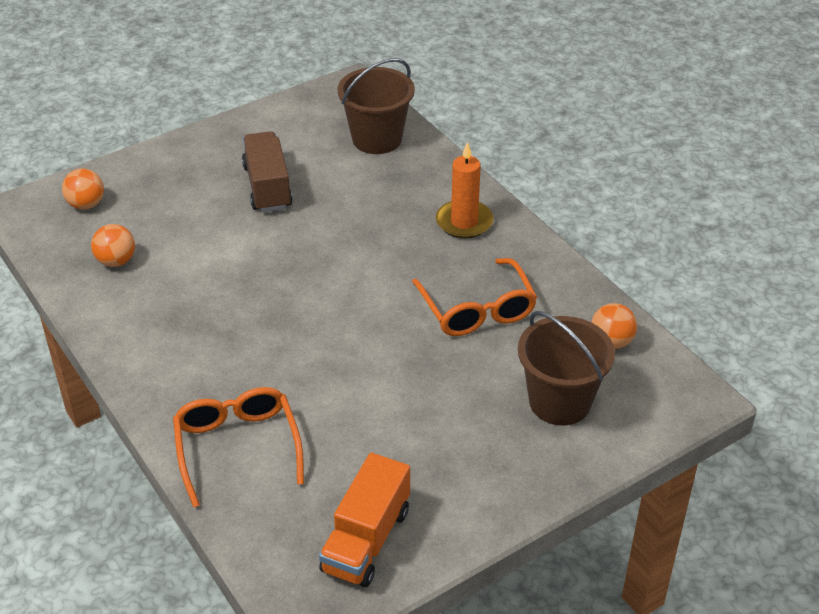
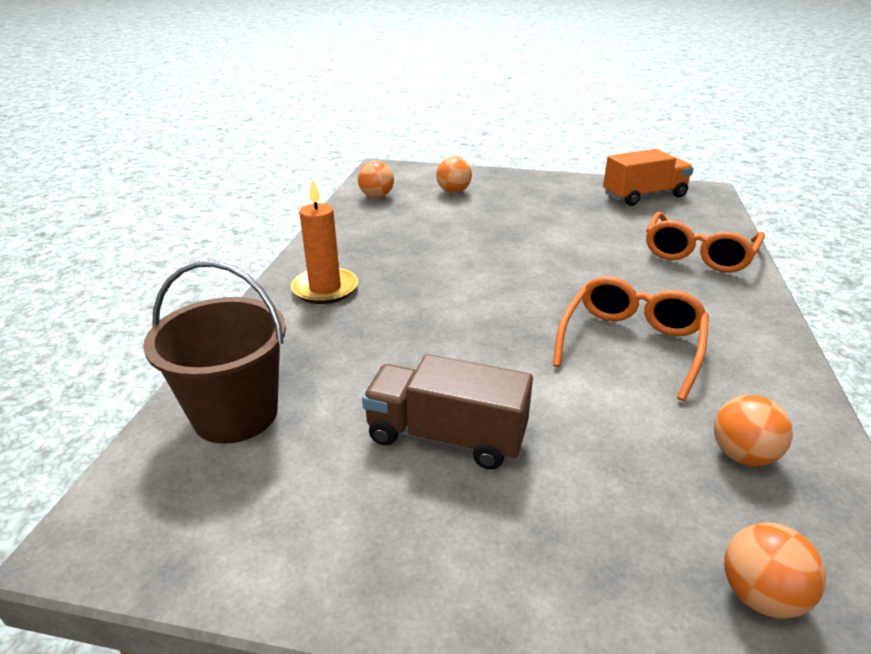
camera: 135 degrees left, 10 degrees down
(267, 187) = (446, 436): brown truck -> brown truck turned 75 degrees clockwise
(477, 309) = (423, 240): orange glasses -> orange glasses (630, 344)
(560, 402) = (453, 192): brown bucket -> orange ball

